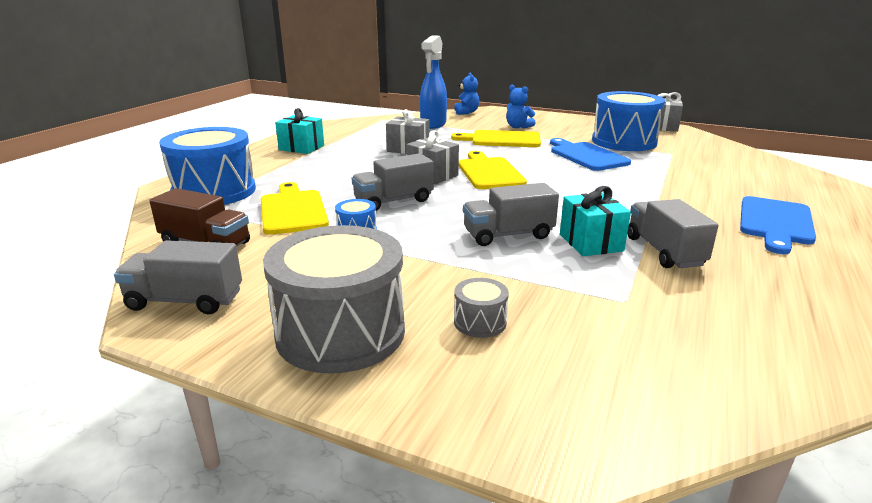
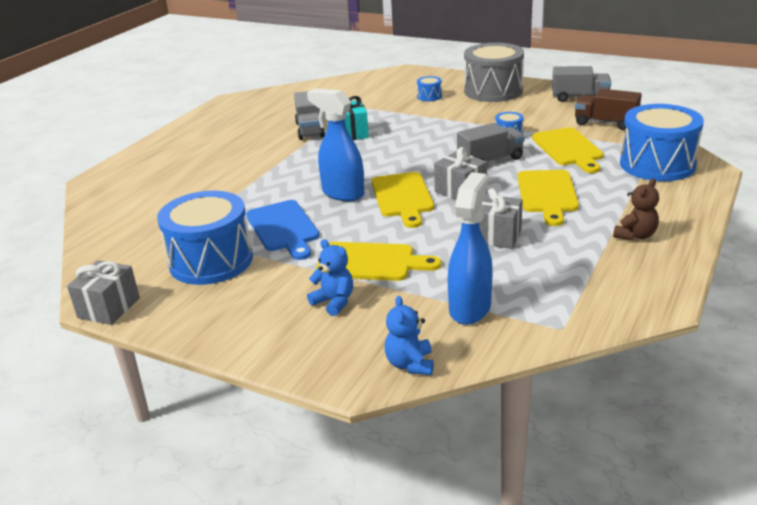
camera: 175 degrees left, 5 degrees up
(301, 148) = (635, 235): turquoise gift -> brown teddy bear
(350, 171) = (547, 194): none -> yellow cutting board
(480, 322) = (429, 96): grey drum -> blue drum
(508, 235) = (403, 136): grey truck -> none
(551, 176) = (342, 193): none -> blue spray bottle
(775, 223) = (209, 151): blue cutting board -> none

